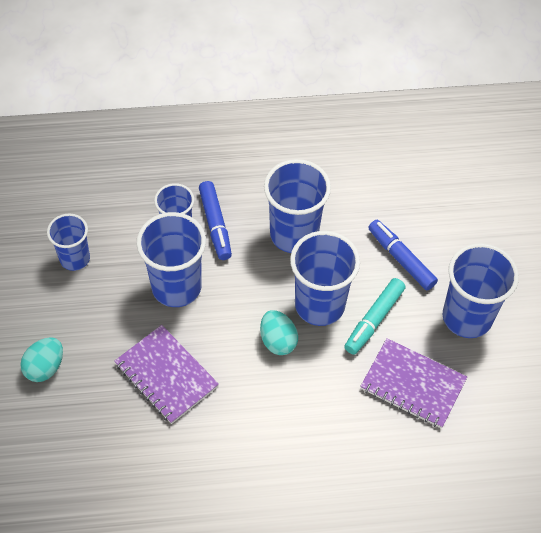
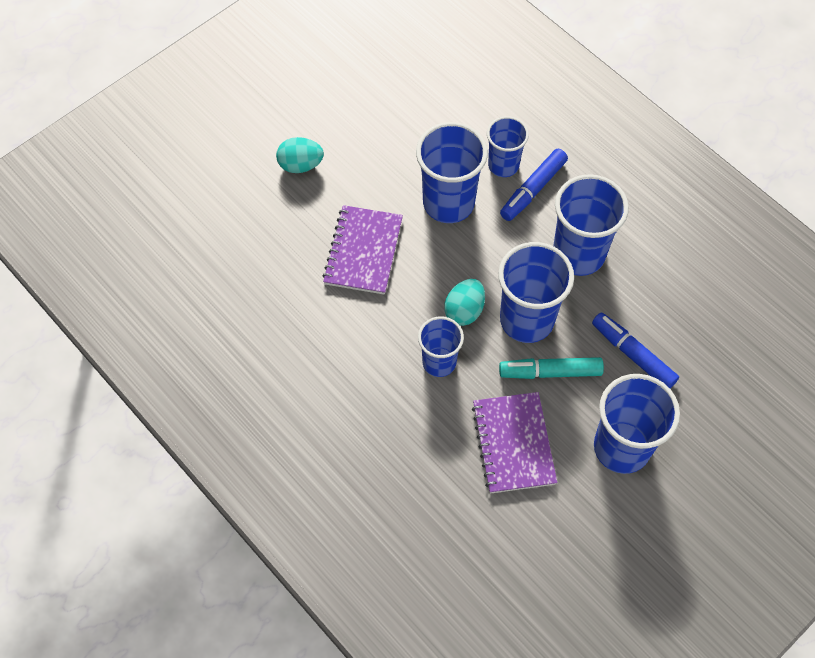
camera: 55 degrees right, 5 degrees up
(75, 258) = (410, 115): blue cup -> blue cup (439, 362)
(401, 259) = (633, 354): blue marker -> blue marker turned 60 degrees counterclockwise

